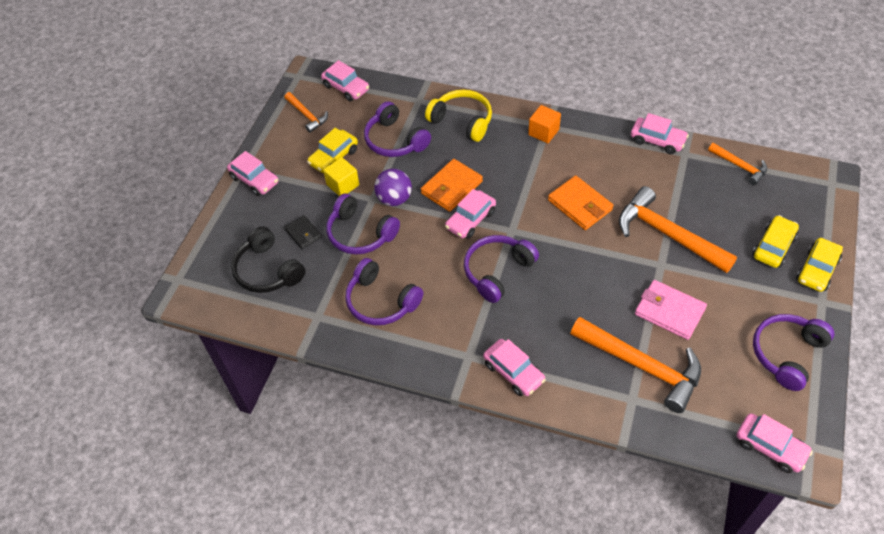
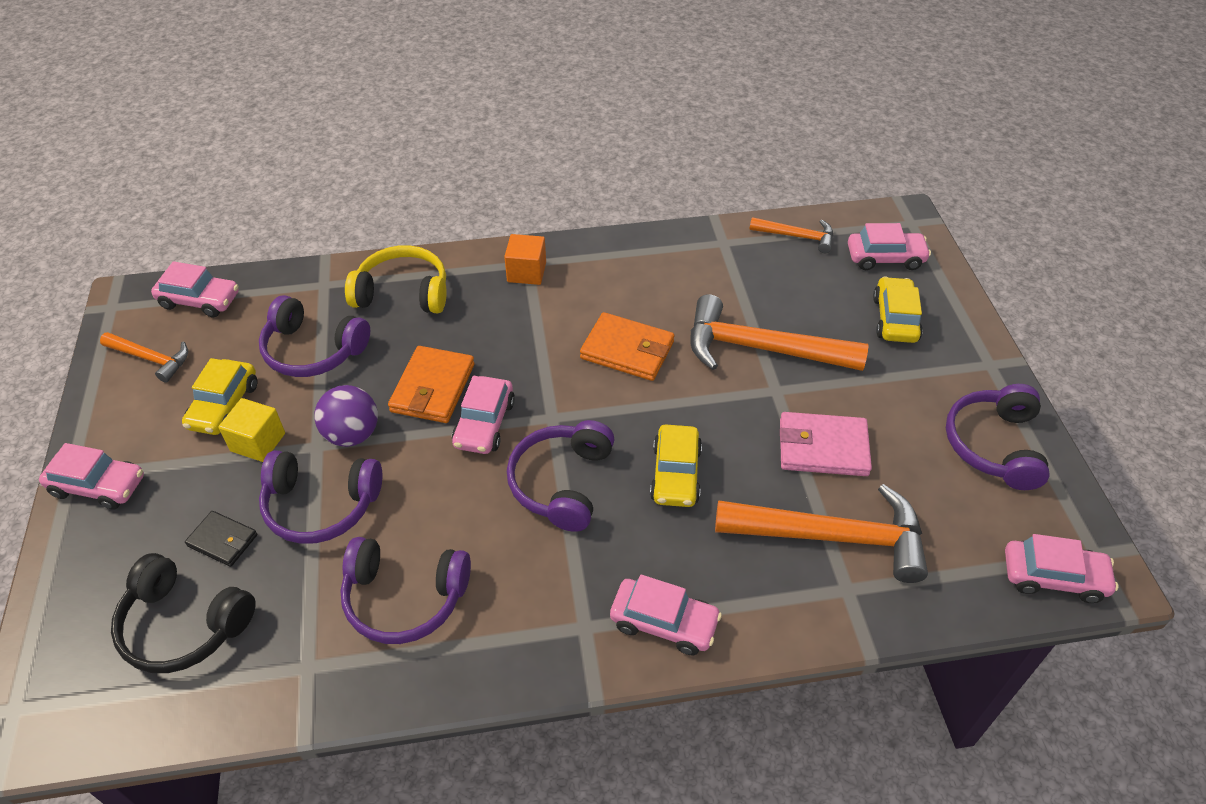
camera: 30 degrees left, 5 degrees down
(657, 140) = (680, 237): pink car -> pink car (885, 258)
(816, 270) = (960, 329): yellow car -> yellow car (675, 474)

